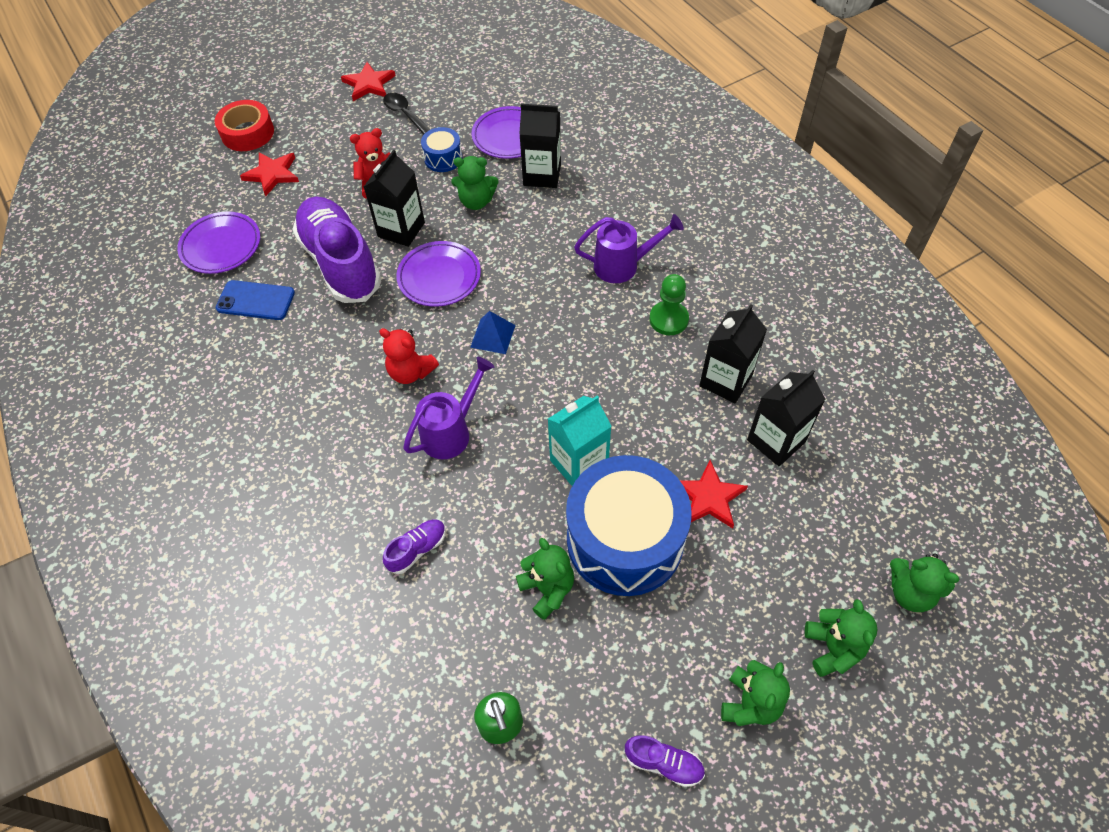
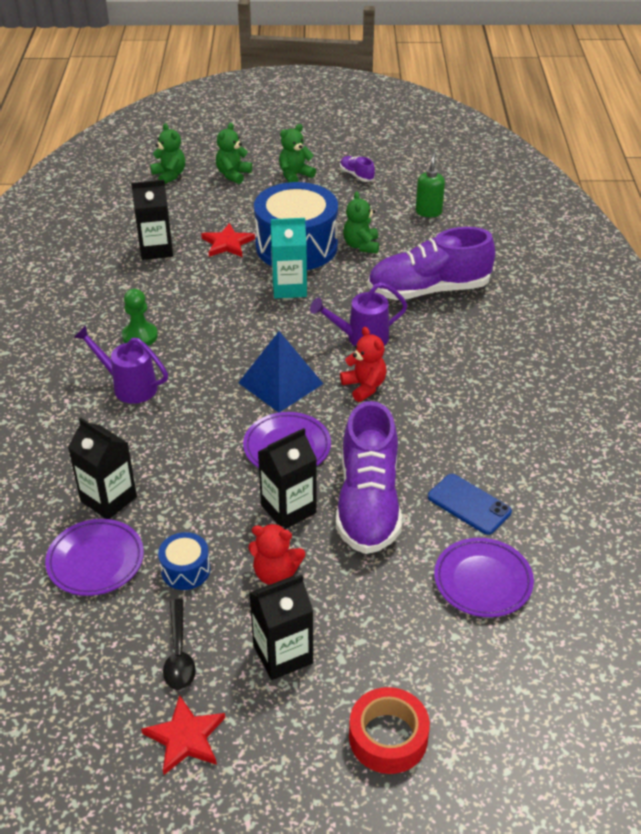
camera: 150 degrees left, 15 degrees down
(272, 174) = (386, 650): red star -> none
(417, 549) = (428, 290): purple shoe -> purple shoe, size x2.41
(476, 201) = (195, 502): green teddy bear -> none
(493, 336) = (280, 383): blue pyramid -> blue pyramid, size x1.76
(725, 380) = (147, 288): black carton -> black carton (283, 654)

